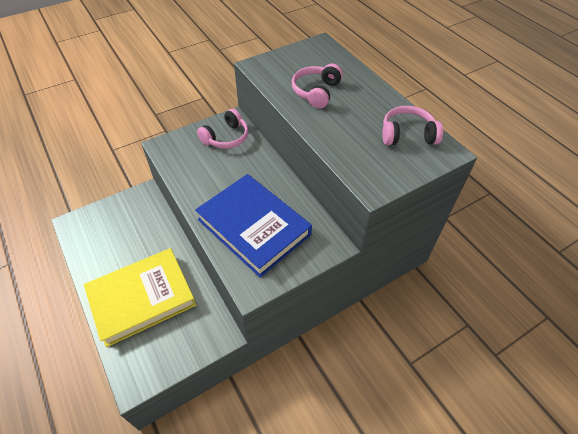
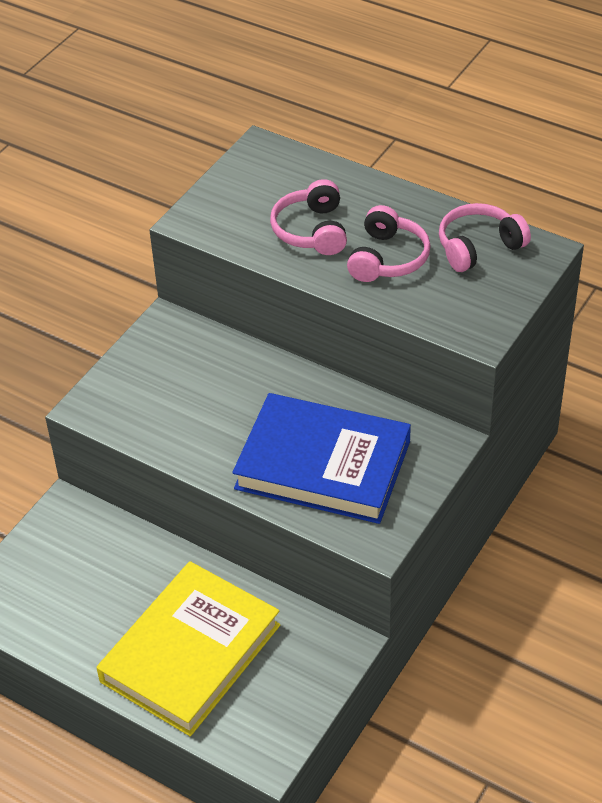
camera: 25 degrees left, 5 degrees down
(226, 137) = (180, 355): pink headphones -> pink headphones (387, 258)

